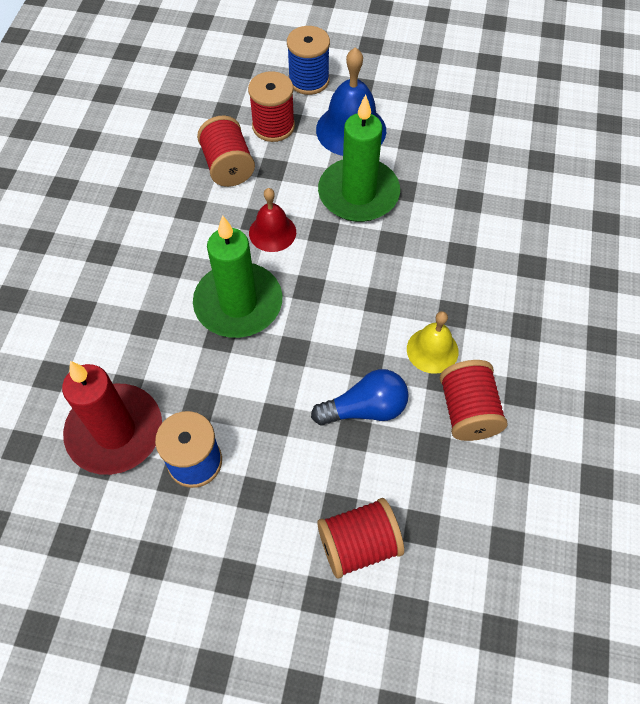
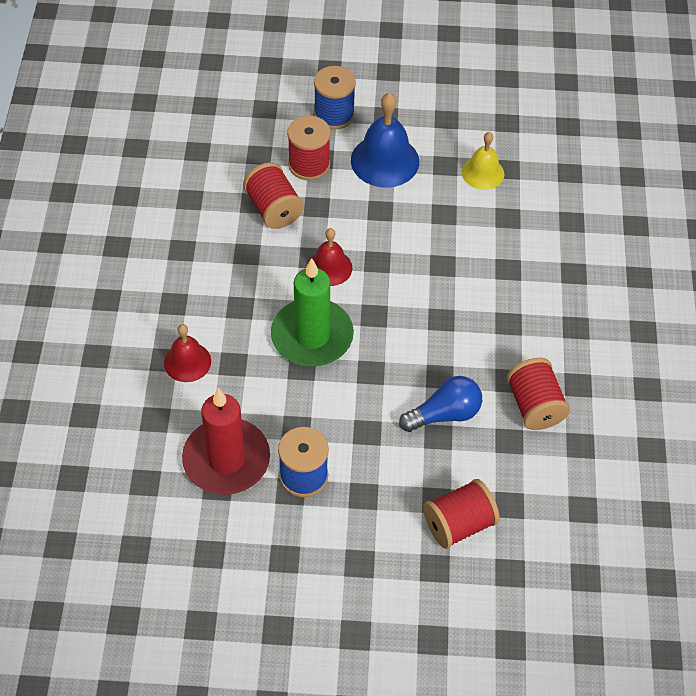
camera: 10 degrees left, 5 degrees down
(101, 316) = (187, 362): none -> red bell
(358, 193) = (403, 222): green candle -> none
(432, 350) = (495, 357): yellow bell -> yellow bell (483, 173)

